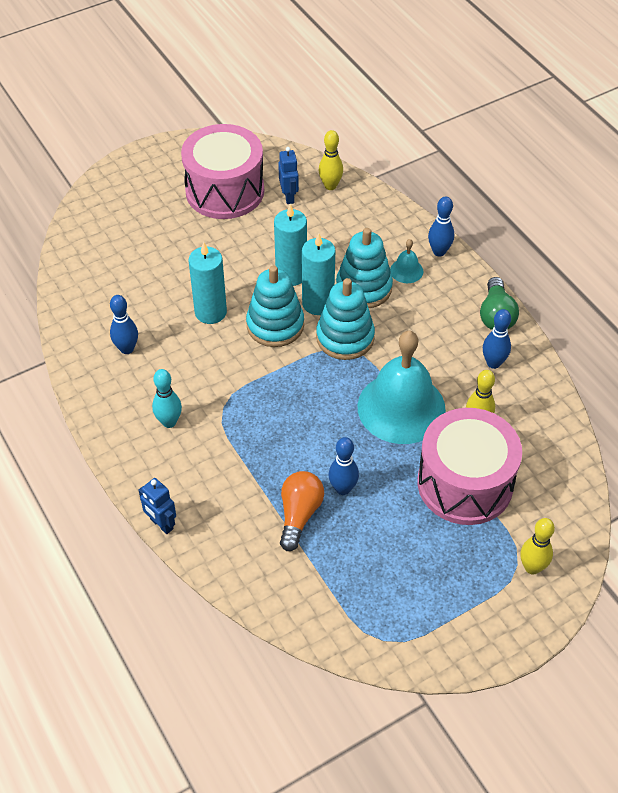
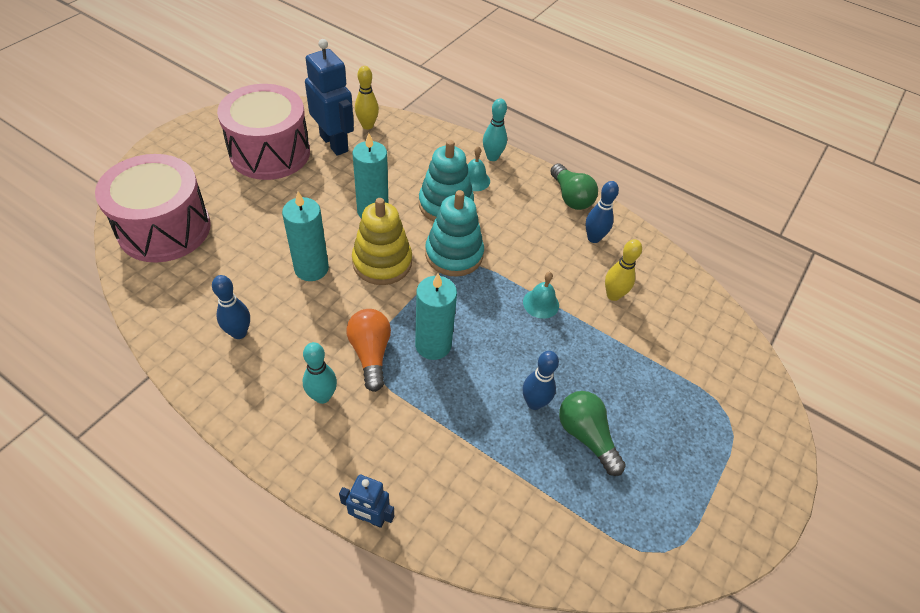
camera: 30 degrees left, 0 degrees up
(275, 325) = (382, 262): turquoise stacking toy -> yellow stacking toy
(289, 197) = (334, 143): blue robot -> blue robot, size x1.80
(299, 515) = (508, 447): orange light bulb -> orange light bulb (370, 353)
(318, 303) = (412, 230): turquoise candle -> turquoise candle (433, 345)
(372, 531) = (586, 436): none -> green light bulb
(401, 407) = (541, 303): turquoise bell -> turquoise bell, size x0.42
(439, 252) = (492, 157): blue bowling pin -> turquoise bowling pin
(465, 483) = (637, 356): pink drum -> pink drum (164, 228)
(532, 567) = (742, 415): yellow bowling pin -> none

